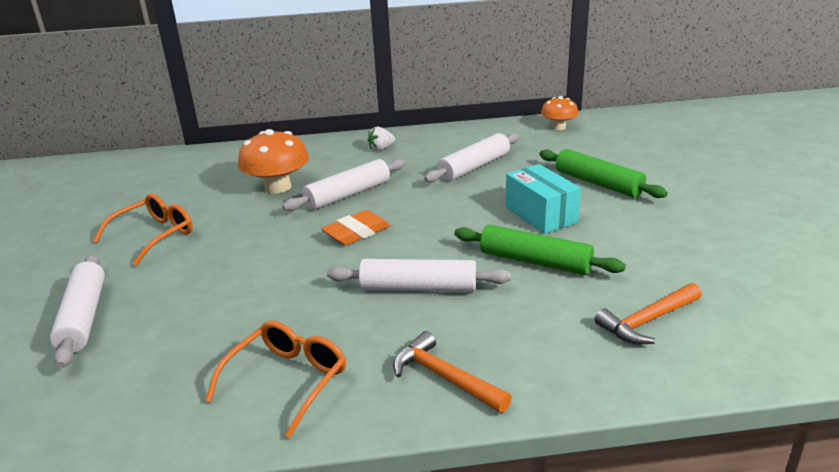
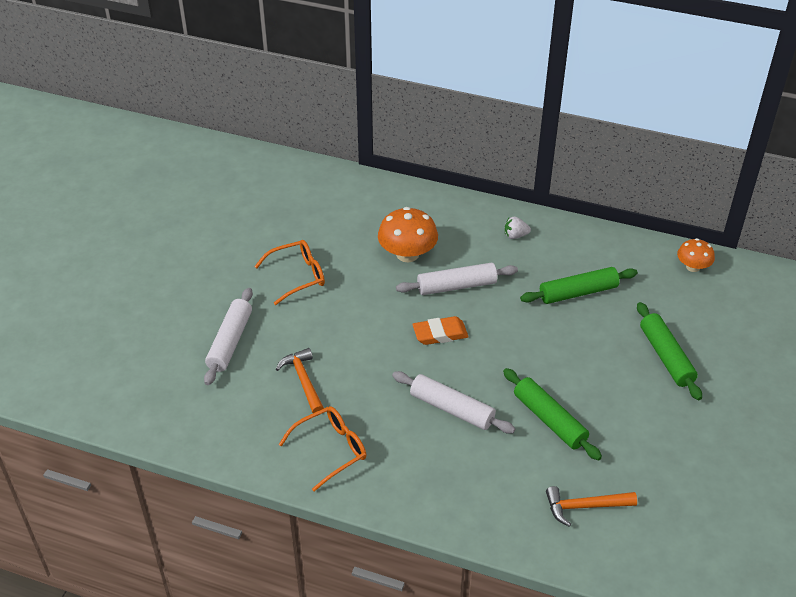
camera: 25 degrees right, 15 degrees up
(444, 377) = (423, 490): orange hammer -> orange hammer (303, 380)
(474, 167) = (578, 292): white rolling pin -> green rolling pin
(540, 214) = (590, 373): turquoise box -> none

